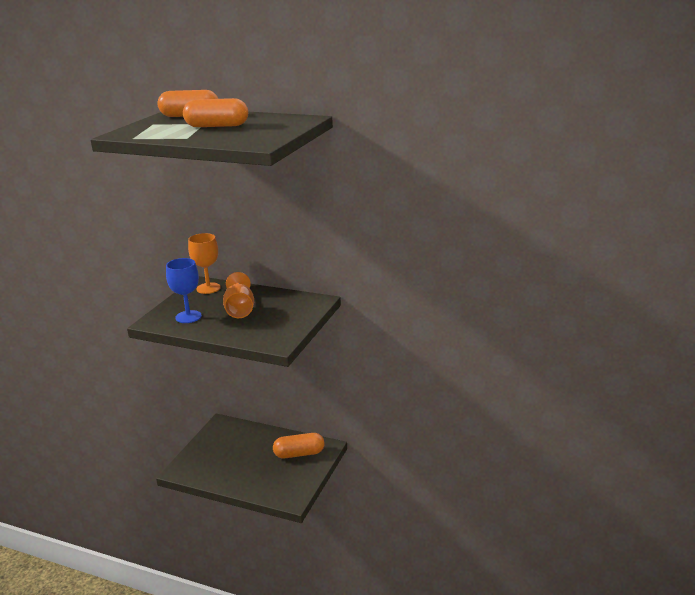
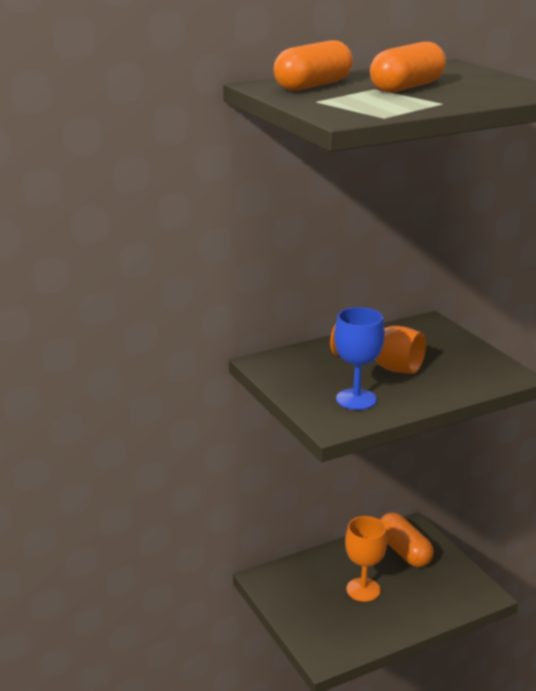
camera: 50 degrees left, 0 degrees up
(208, 288) = (287, 363): orange goblet -> orange goblet (363, 590)
(299, 454) = (404, 551): orange capsule -> orange capsule turned 60 degrees counterclockwise

